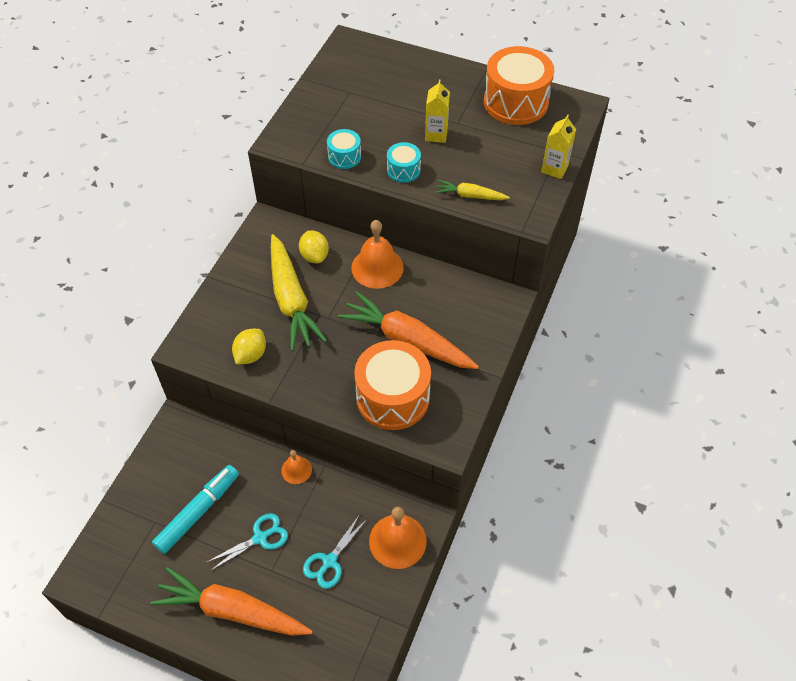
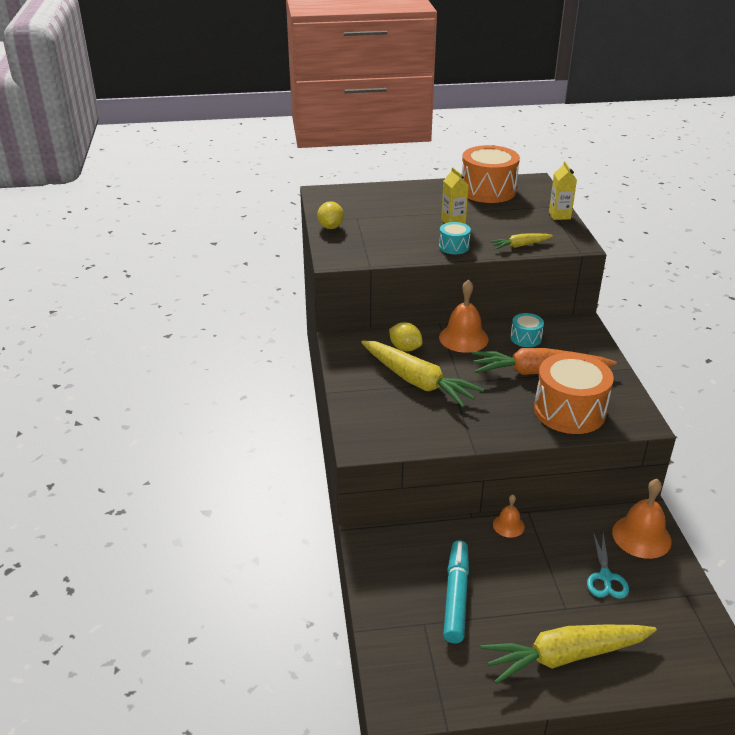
camera: 30 degrees left, 20 degrees down
(231, 610) = (564, 656): orange carrot -> yellow carrot
(250, 355) = (424, 429): yellow lemon -> yellow lemon (330, 227)
(260, 538) = (530, 589): turquoise scissors -> none
(344, 157) = (399, 253): turquoise drum -> turquoise drum (526, 338)

